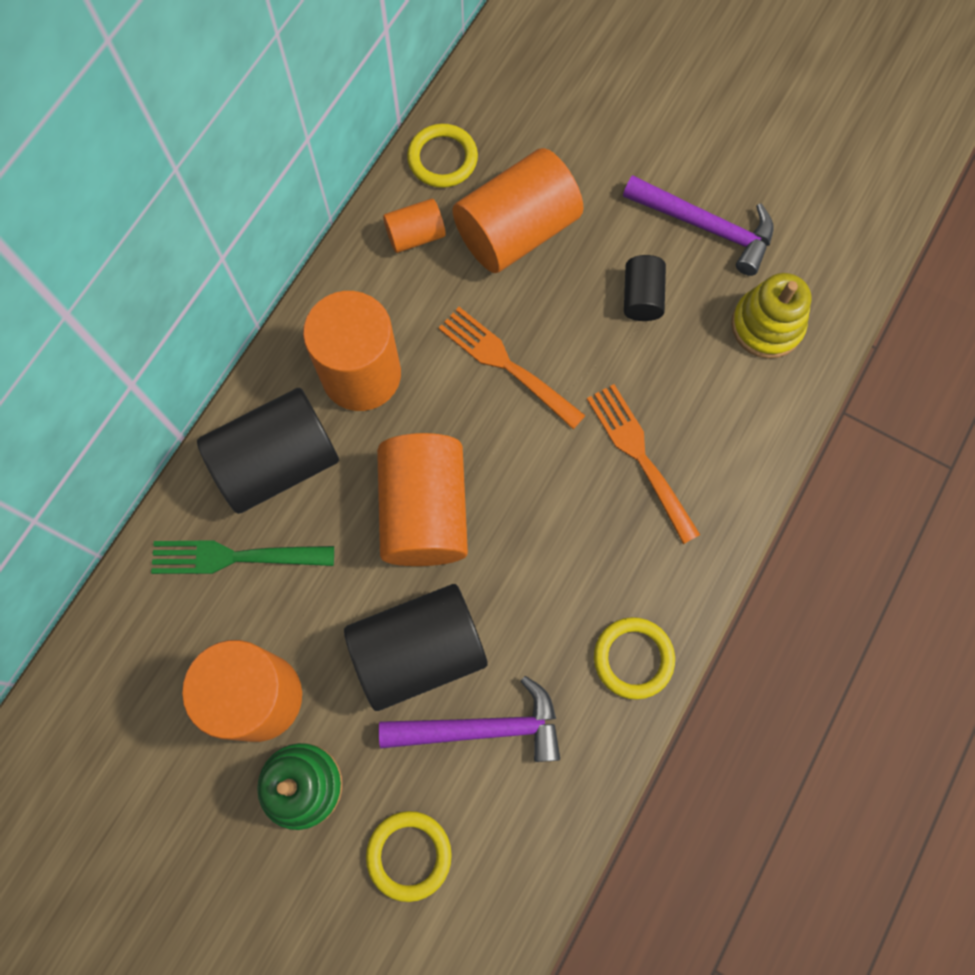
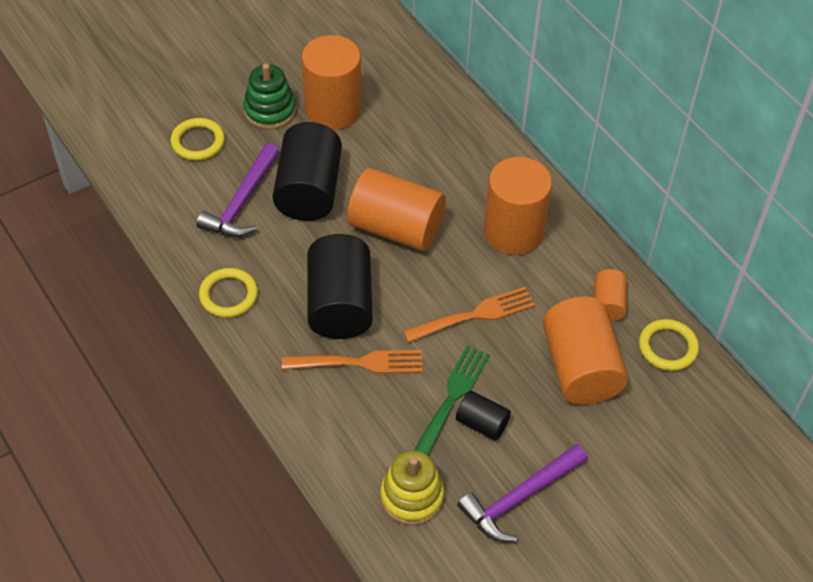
camera: 115 degrees right, 20 degrees down
(236, 556) = (425, 127): green fork -> green fork (451, 399)
(277, 462) = (475, 167): black cylinder -> black cylinder (340, 304)

